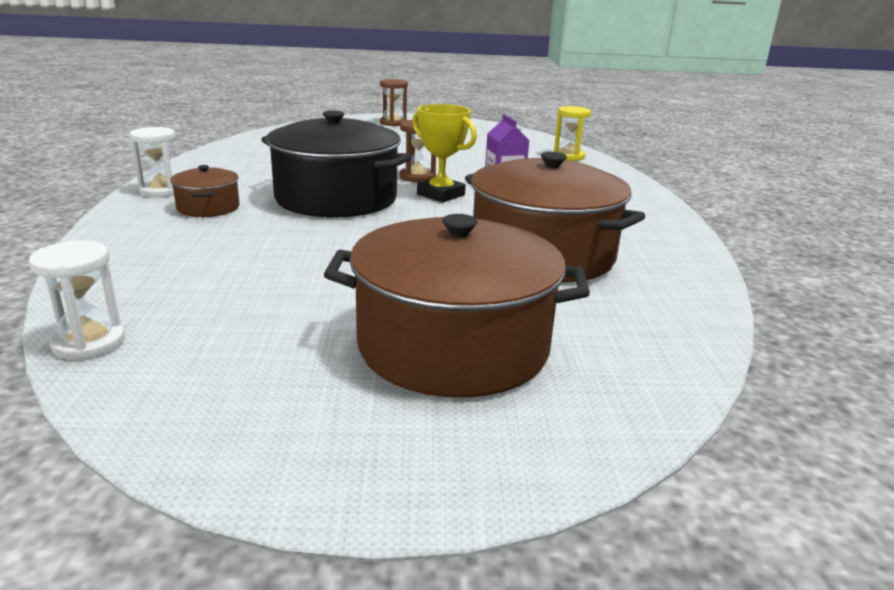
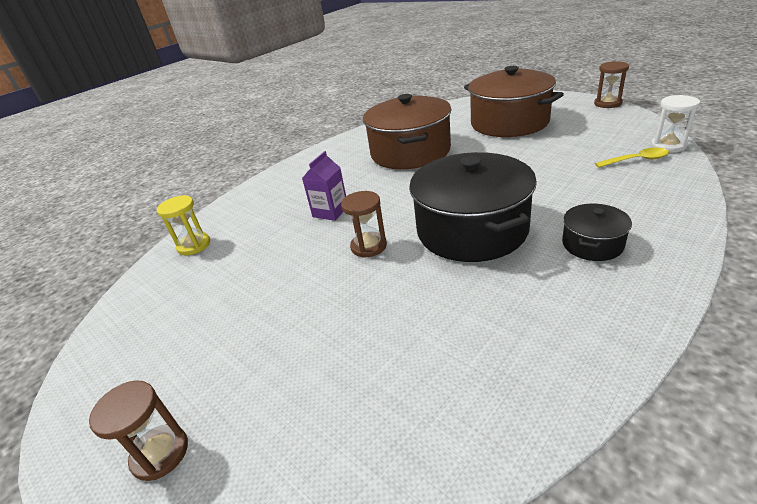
camera: 130 degrees left, 10 degrees up
(156, 302) = (636, 160): none -> yellow spoon
(161, 191) = (642, 291): white hourglass -> none
(208, 207) = (592, 244): brown pot -> black pot
(235, 481) = (607, 103): none -> brown hourglass
(441, 195) = (387, 214): yellow trophy -> none

